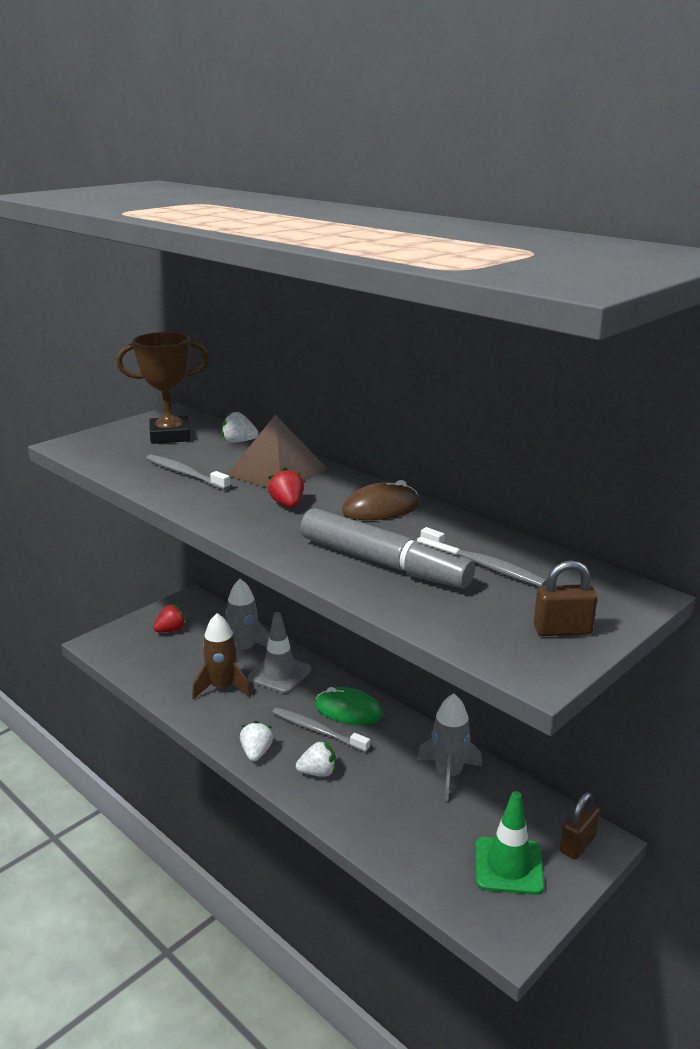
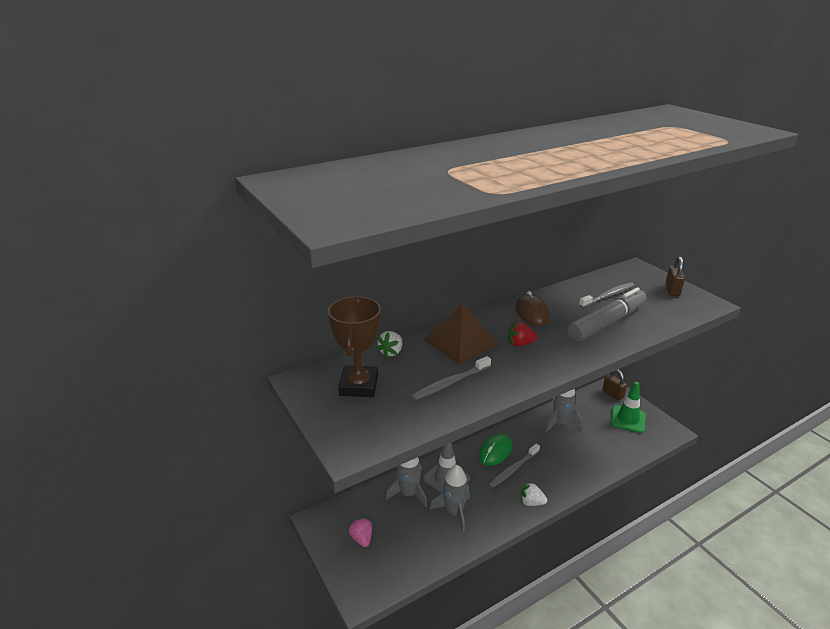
camera: 75 degrees left, 5 degrees up
(171, 630) = (361, 538): red strawberry -> pink strawberry
(222, 687) = (454, 512): brown rocket -> grey rocket
(318, 772) = (554, 475): white strawberry -> none

